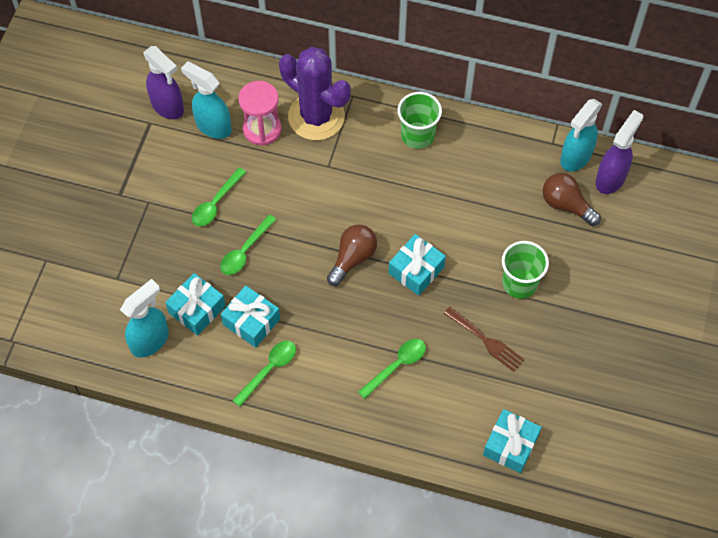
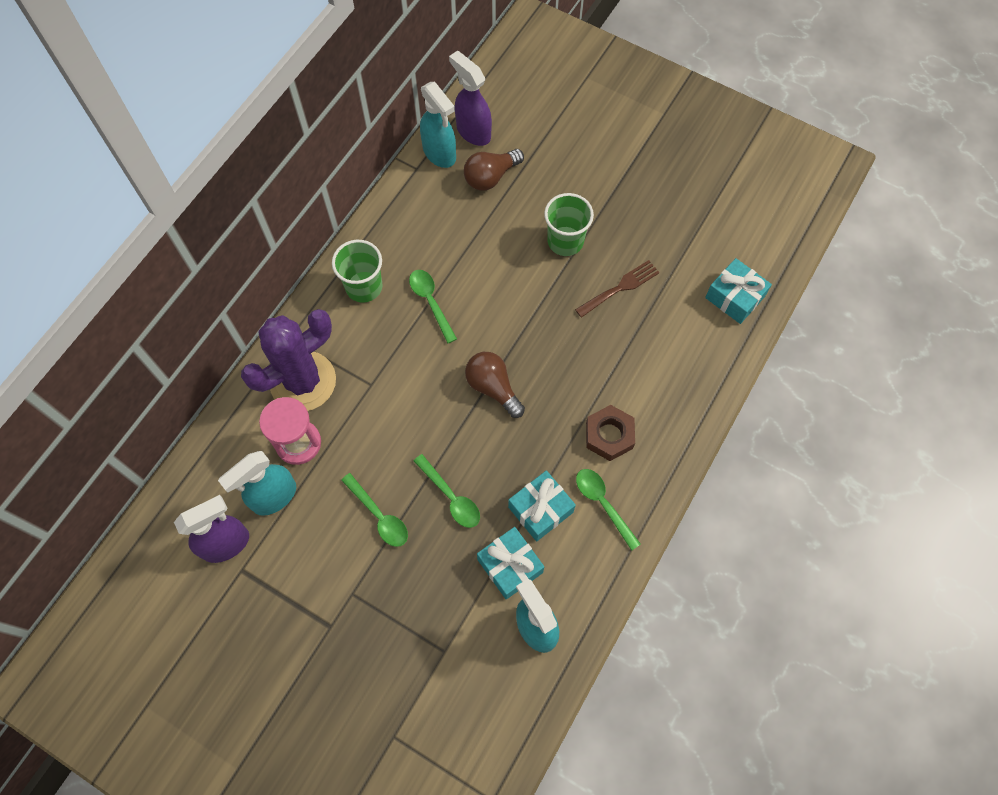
camera: 75 degrees left, 5 degrees up
(334, 362) = (609, 435): none -> brown nut
(396, 365) = (628, 376): green spoon -> green spoon (430, 302)
(416, 270) = (524, 330): turquoise gift -> none

